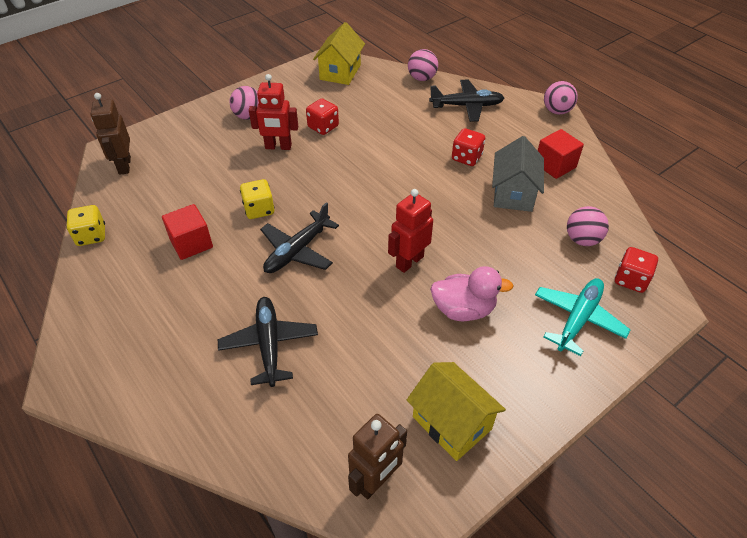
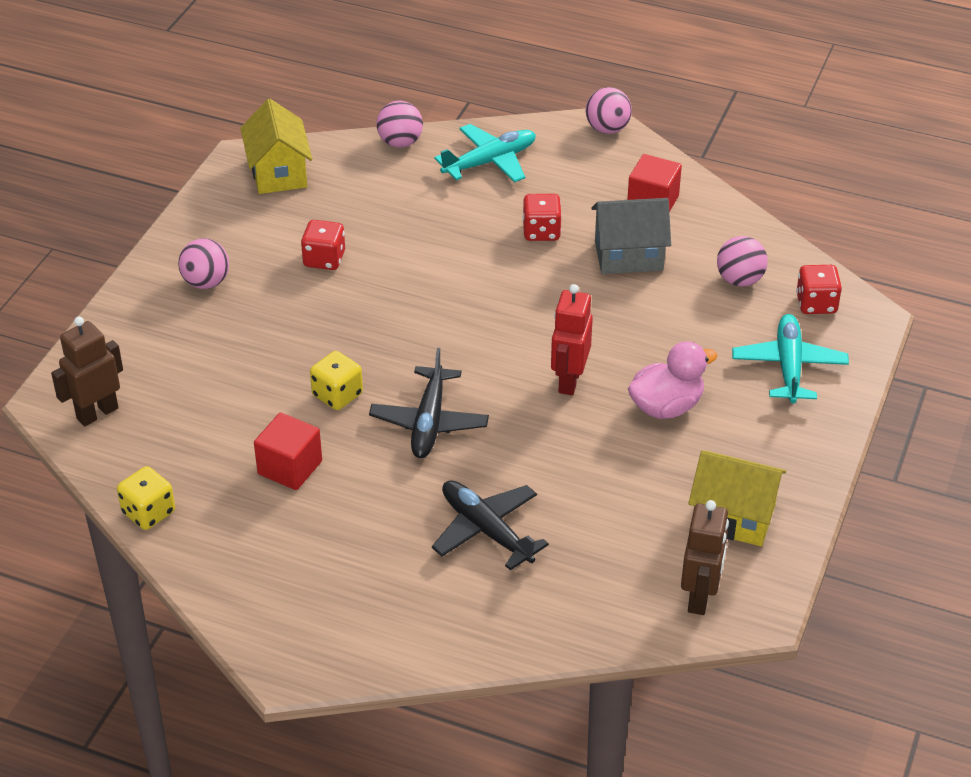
camera: 30 degrees left, 5 degrees down
(124, 165) = (97, 413): brown robot -> brown robot turned 90 degrees clockwise
(278, 147) = (288, 308): red robot -> none
(467, 106) = (490, 162): black plane -> turquoise plane
(513, 193) = (628, 256): grey house -> grey house turned 75 degrees counterclockwise

